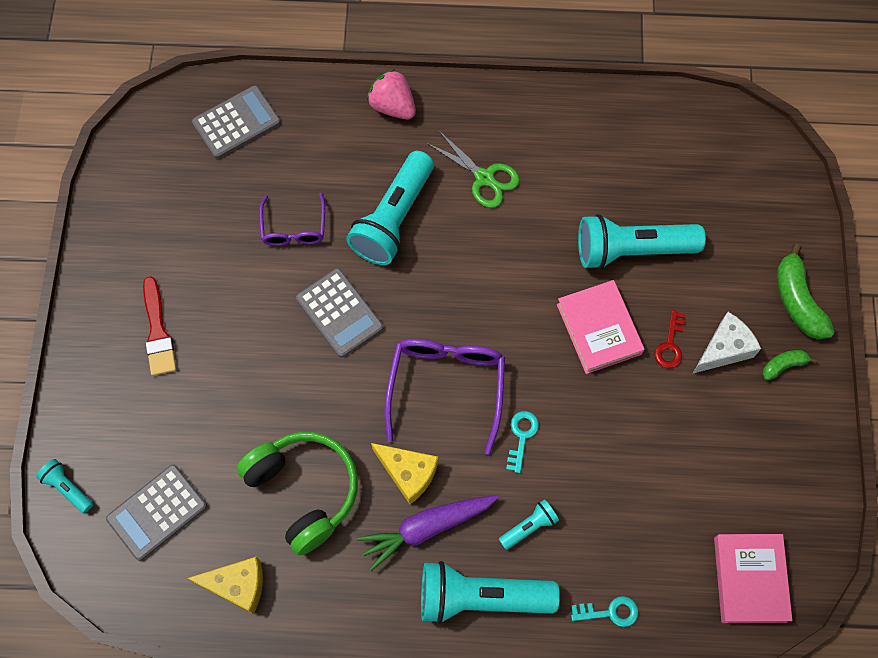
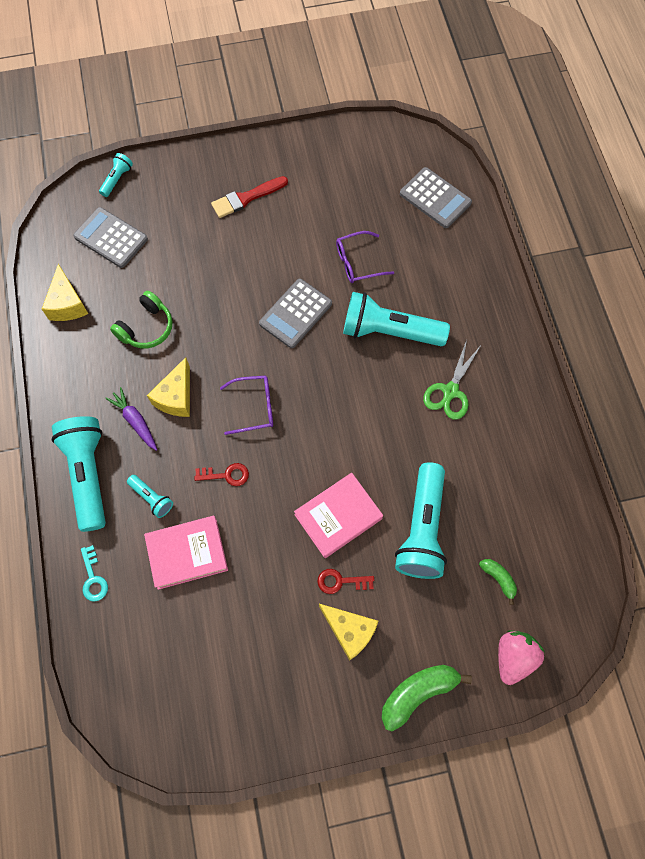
camera: 75 degrees right, 0 degrees up
(303, 491) = (146, 327): green headphones -> green headphones, size x0.64
(392, 106) = (492, 304): pink strawberry -> pink strawberry (513, 657)
(426, 528) = (135, 421): purple carrot -> purple carrot, size x0.66
(446, 387) = (254, 407): purple glasses -> purple glasses, size x0.60
(521, 436) = (226, 475): turquoise key -> red key
(631, 250) = (422, 529): turquoise flashlight -> turquoise flashlight turned 150 degrees counterclockwise
(724, 349) = (349, 631): white cheese -> yellow cheese
(749, 579) = (142, 693): pink book -> pink book (187, 553)
(783, 365) = (349, 690): green banana -> green banana (498, 579)

